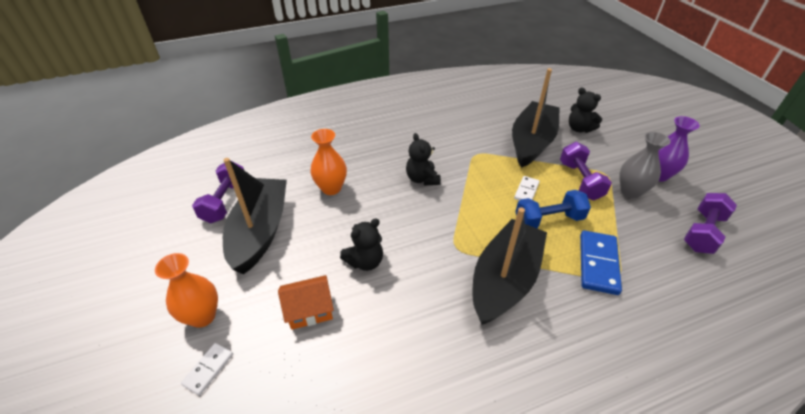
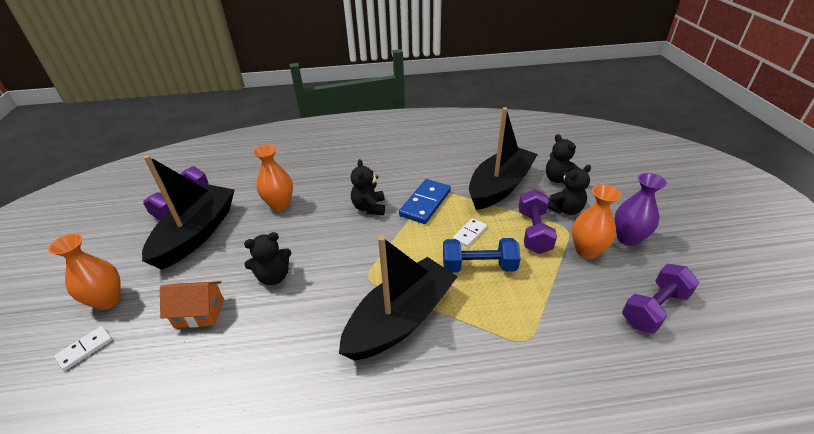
camera: 15 degrees right, 5 degrees down
(597, 156) = (565, 209): none -> black teddy bear
(598, 263) = (511, 321): blue domino -> blue domino (425, 203)
(630, 191) = (586, 251): grey vase -> orange vase

